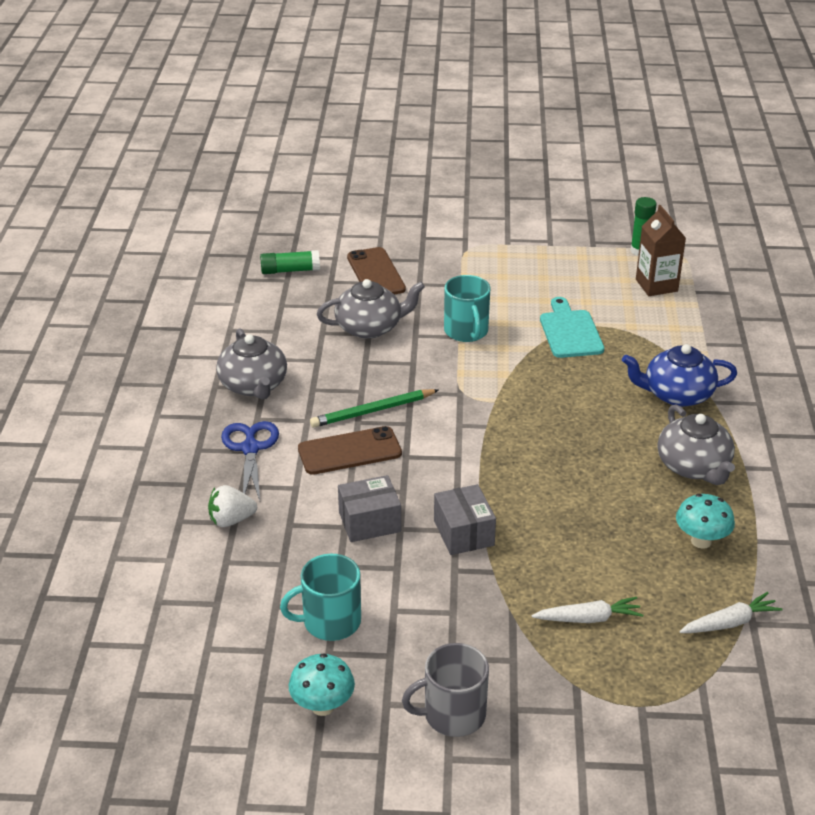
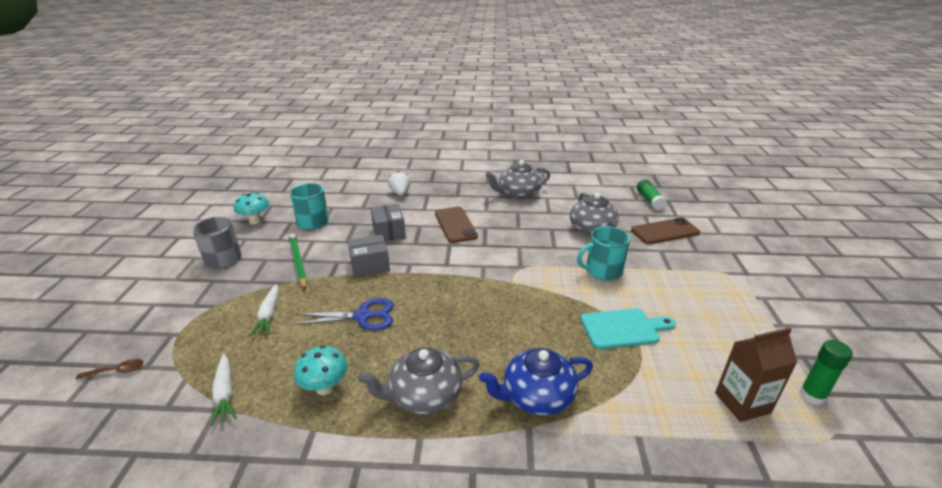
camera: 90 degrees right, 5 degrees down
(250, 448) = (459, 195): blue scissors -> blue scissors (362, 316)
(373, 411) = (496, 232): green pencil -> green pencil (298, 262)
(677, 394) = (537, 396): blue teapot -> blue teapot turned 105 degrees counterclockwise
(721, 744) = (117, 371): none -> brown spoon

